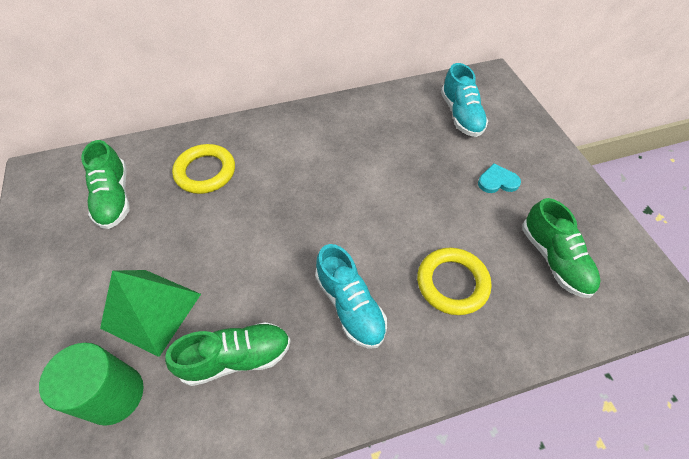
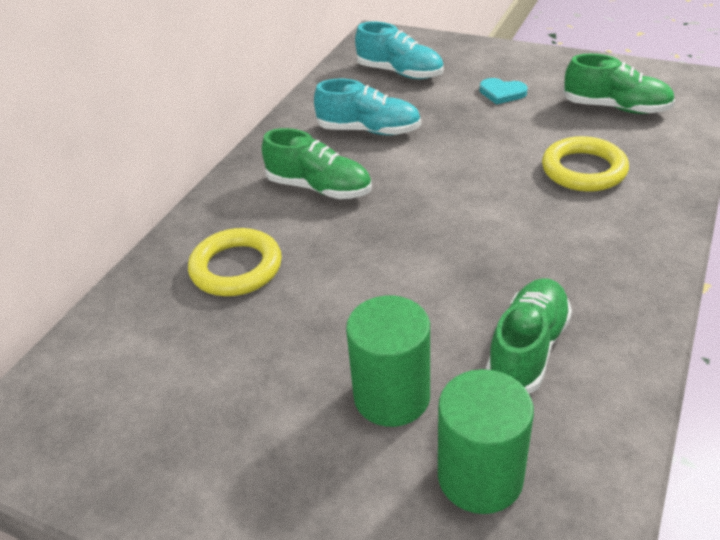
camera: 45 degrees left, 15 degrees down
(114, 198) = (167, 366): green shoe -> green shoe (319, 188)
(152, 310) = (392, 396): green pyramid -> green cylinder
(350, 305) = (544, 241): turquoise shoe -> turquoise shoe (369, 130)
(497, 181) = (502, 93): turquoise heart -> turquoise heart turned 105 degrees counterclockwise

